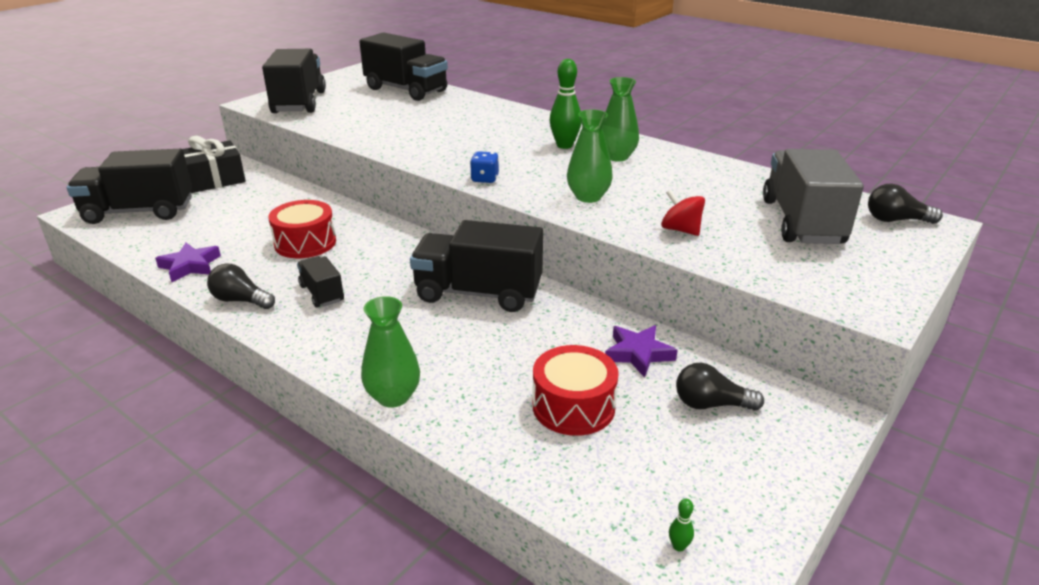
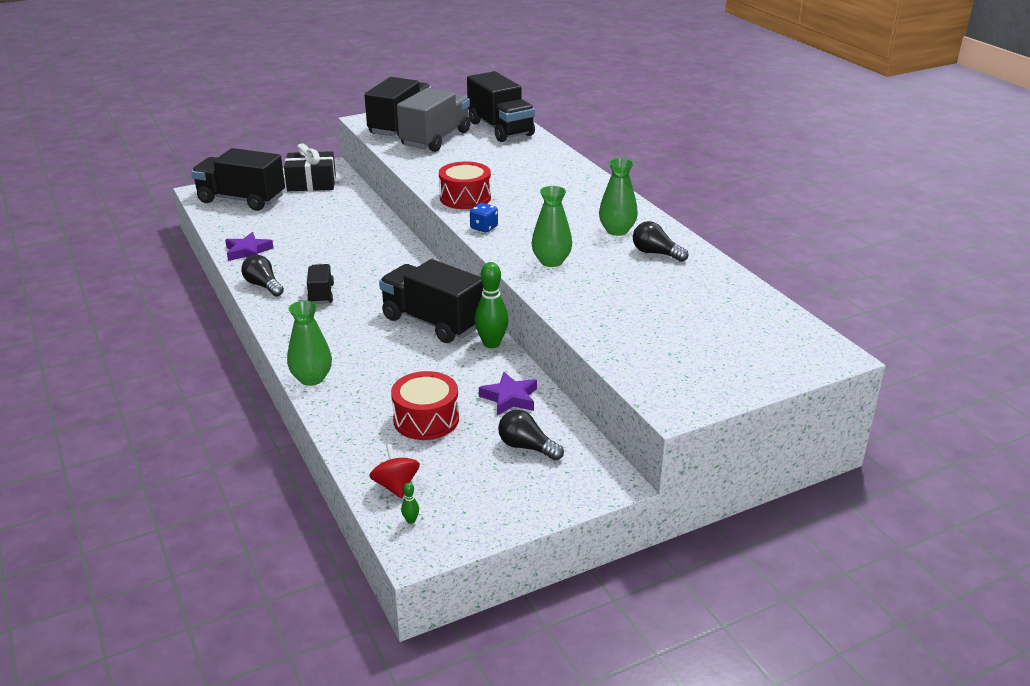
camera: 25 degrees right, 0 degrees up
(305, 243) = (339, 252): red drum -> red drum (465, 198)
(564, 145) = (582, 210): green bowling pin -> green bowling pin (491, 343)
(680, 230) = (595, 306): red spinning top -> red spinning top (396, 486)
(802, 222) = (710, 324): grey truck -> grey truck (435, 139)
(896, 220) = (800, 343): black light bulb -> black light bulb (656, 253)

